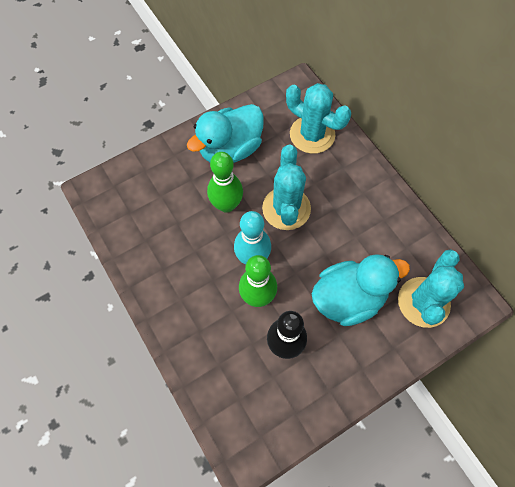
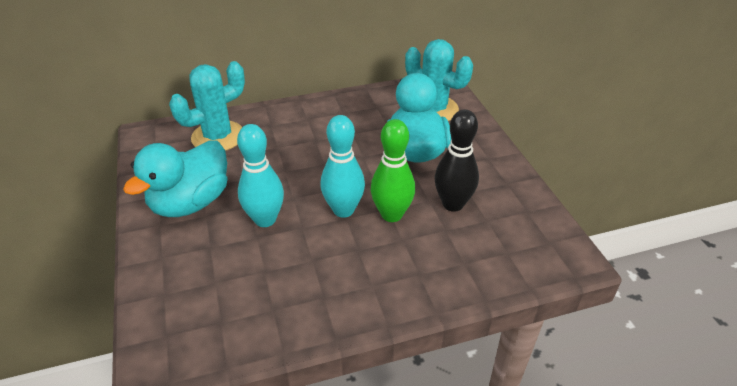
camera: 75 degrees left, 25 degrees down
(226, 205) = (265, 219): green bowling pin -> turquoise bowling pin
(230, 149) = (191, 203): turquoise duck -> turquoise duck turned 60 degrees clockwise
(286, 208) = (296, 173): turquoise cactus -> none

